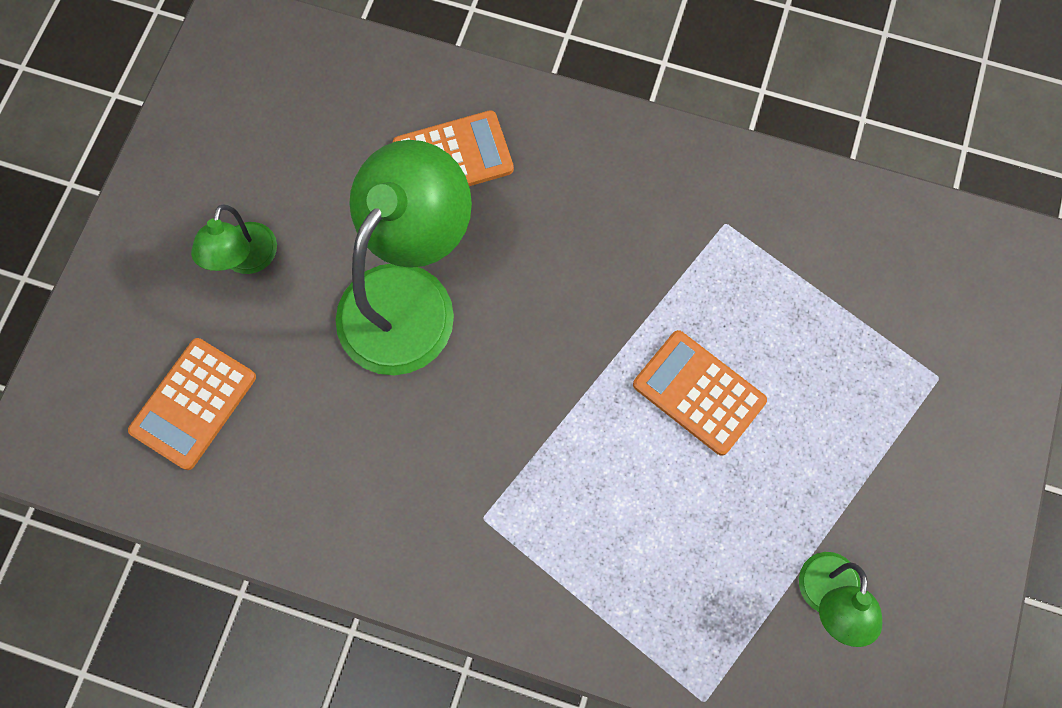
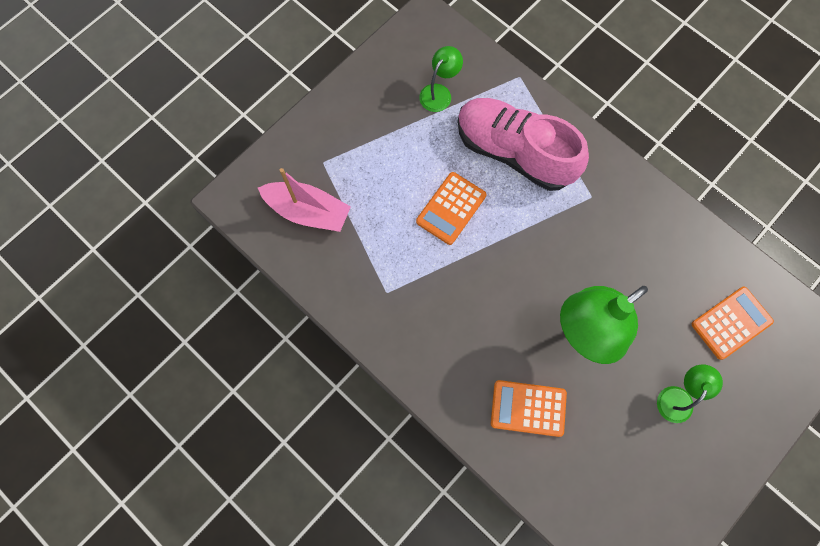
camera: 155 degrees left, 0 degrees up
(644, 541) = (514, 152): none -> pink shoe
(698, 393) = (451, 208): orange calculator -> orange calculator turned 60 degrees clockwise
(910, 289) = (308, 211): none -> pink boat

